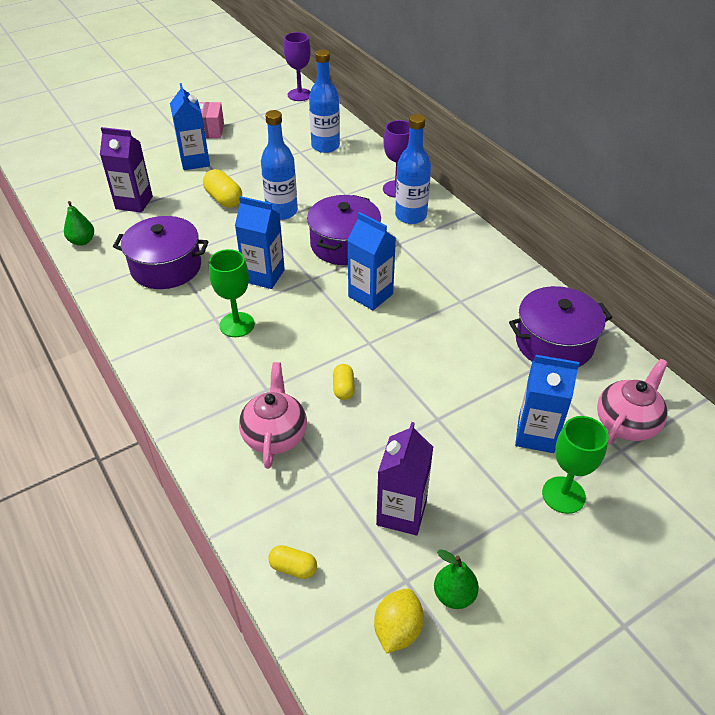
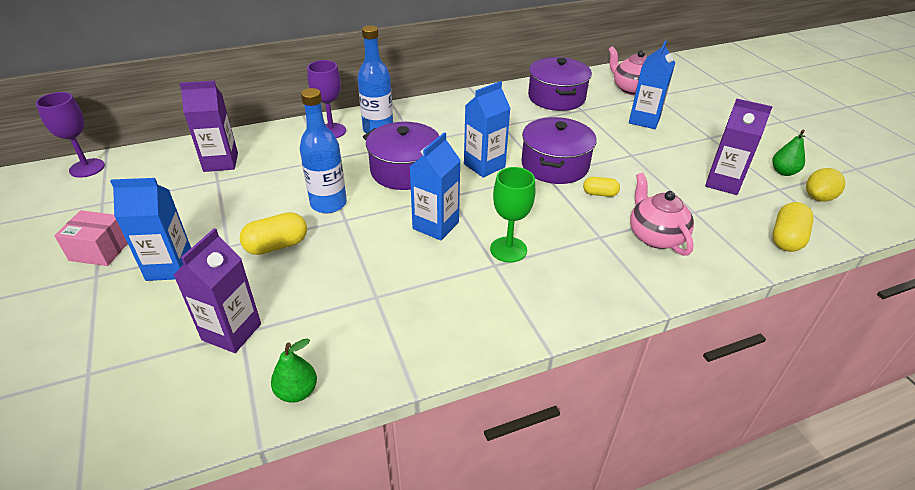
camera: 80 degrees left, 5 degrees down
(166, 267) = (392, 301): purple pot -> purple pot (554, 165)
(275, 435) = (655, 236): pink teapot -> pink teapot turned 60 degrees clockwise
(293, 568) = (786, 238): yellow capsule -> yellow capsule, size x1.61
(325, 146) = (221, 162): blue bottle -> purple carton
(397, 630) = (818, 197): yellow lemon -> yellow lemon turned 75 degrees counterclockwise
(563, 495) = (694, 120): green goblet -> none

